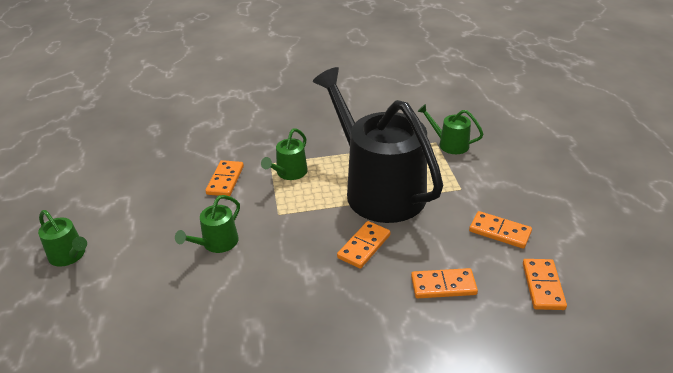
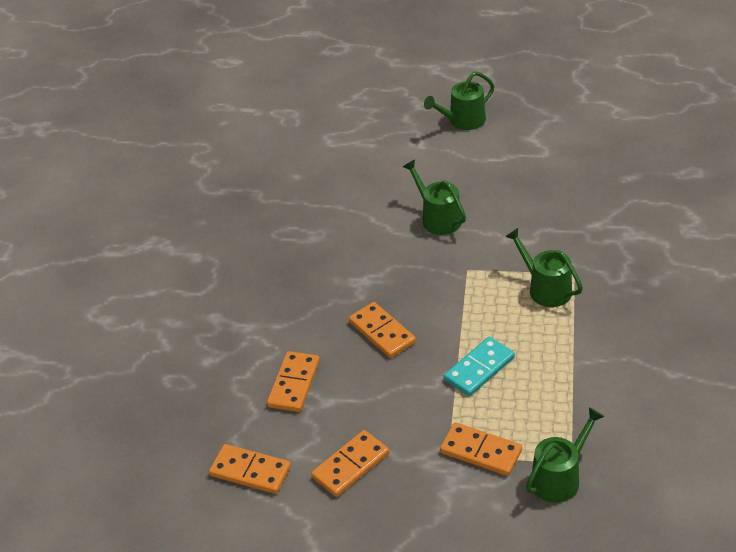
camera: 110 degrees right, 5 degrees up
(225, 180) = (550, 231): orange domino -> orange domino (481, 451)
(379, 189) = (479, 368): black watering can -> turquoise domino

